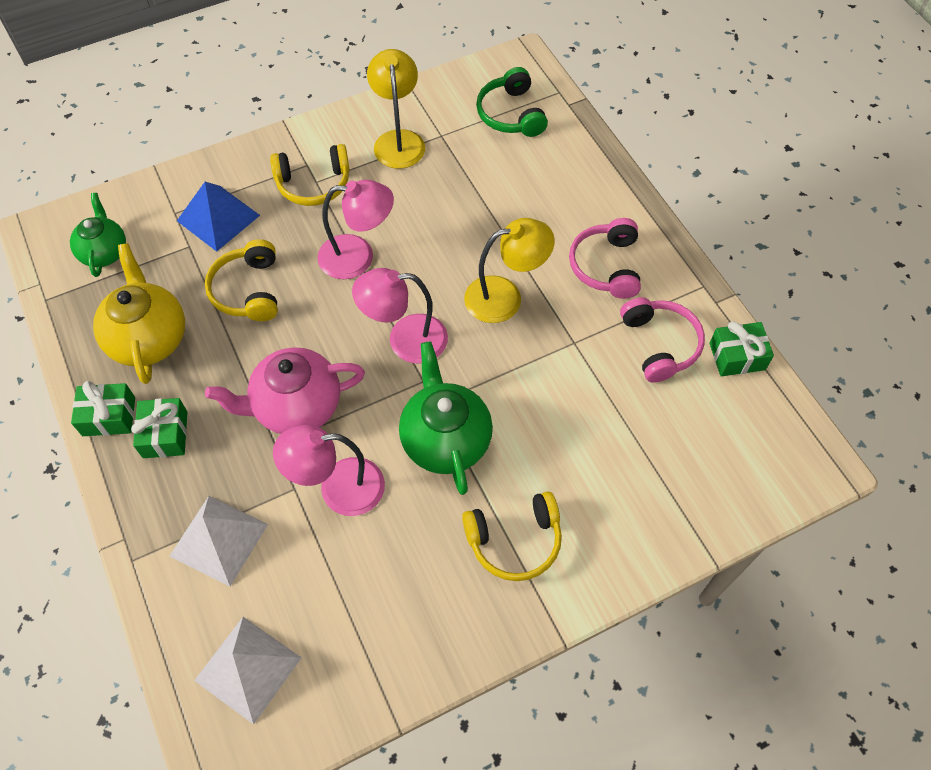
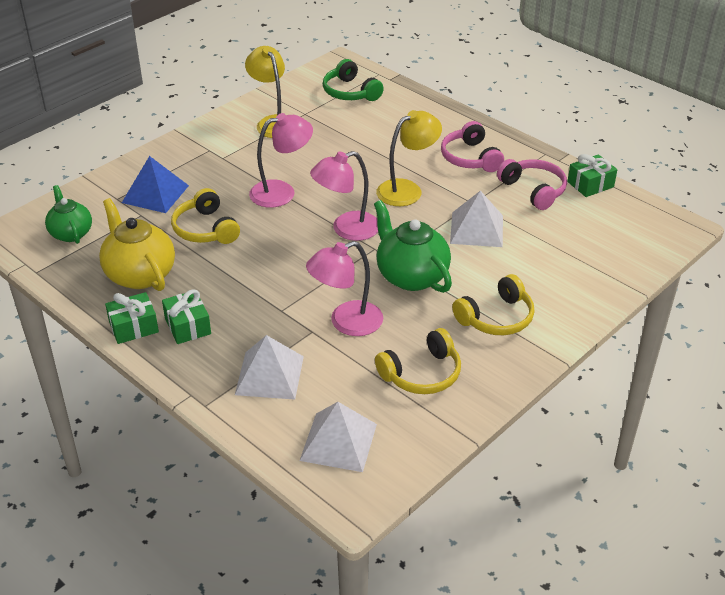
camera: 20 degrees left, 20 degrees down
(296, 407) = (285, 285): pink teapot -> none
(313, 184) = (221, 159): yellow headphones -> yellow headphones (422, 374)
(559, 388) = (477, 229): none -> white pyramid

